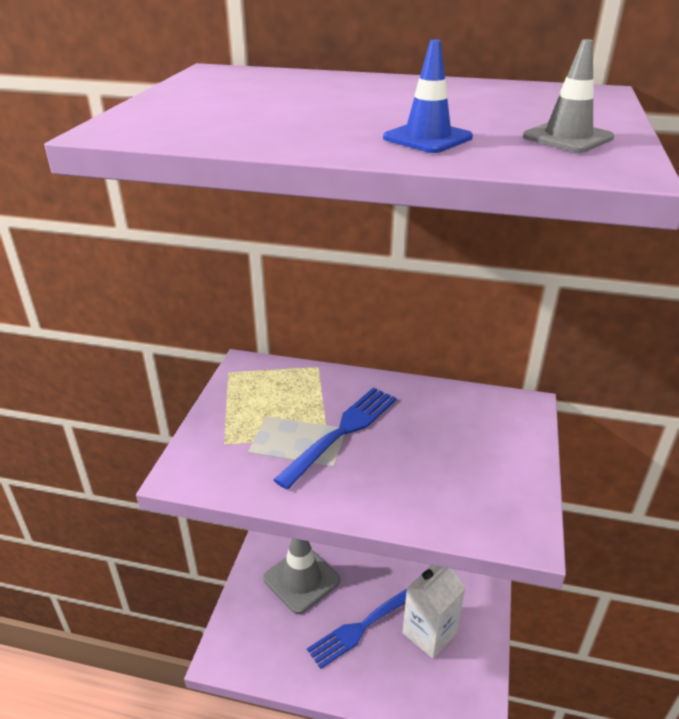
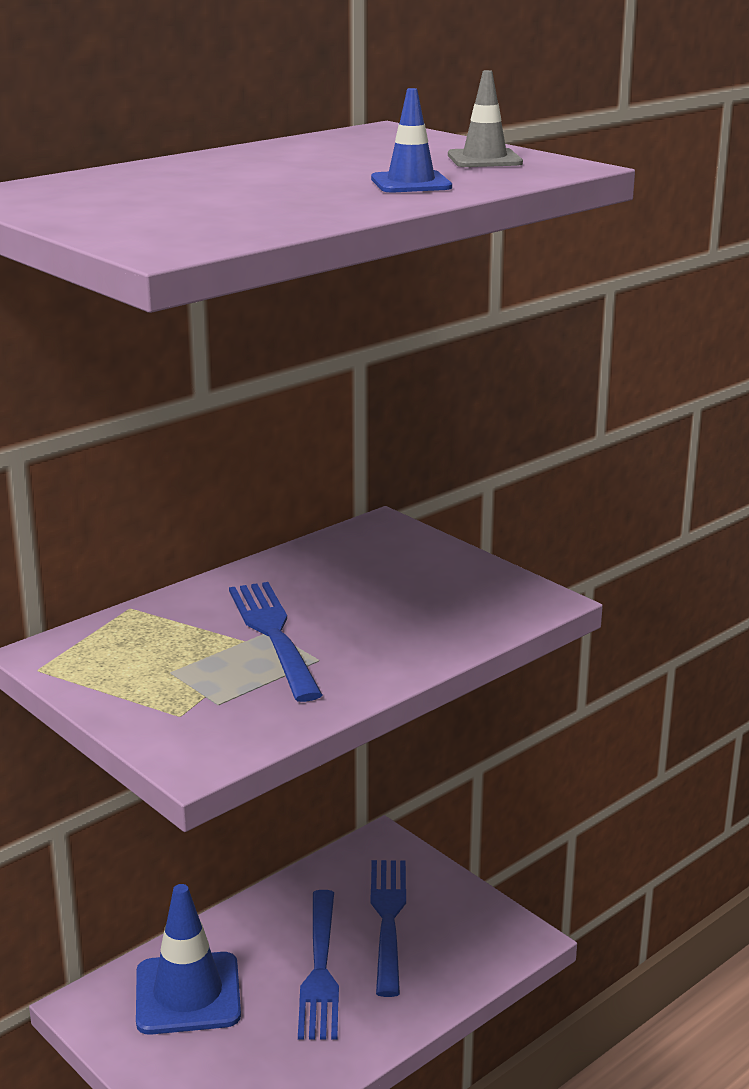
camera: 55 degrees left, 10 degrees down
(301, 579) = (188, 994): grey traffic cone -> blue traffic cone
(429, 633) = (388, 919): white carton -> blue fork

